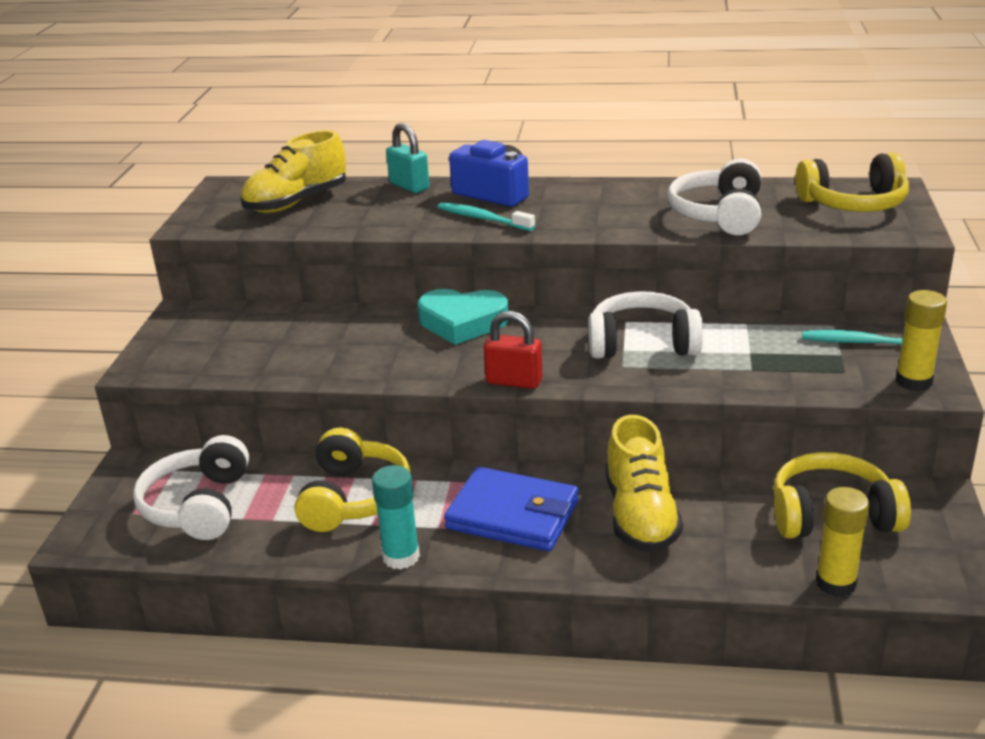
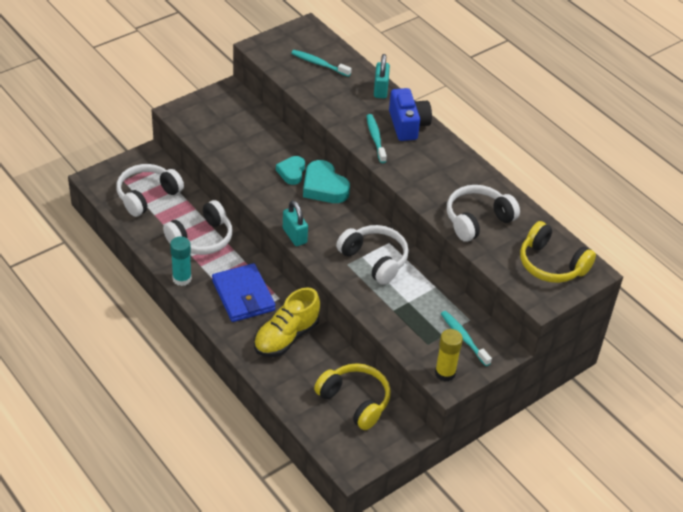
camera: 40 degrees right, 15 degrees up
(296, 202) = (319, 64): yellow shoe -> turquoise toothbrush
(354, 498) = (201, 238): yellow headphones -> white headphones
(399, 333) = (291, 172): none -> turquoise heart
(514, 381) = (294, 236): red padlock -> turquoise padlock
(835, 583) = (306, 424): yellow glue stick -> none

